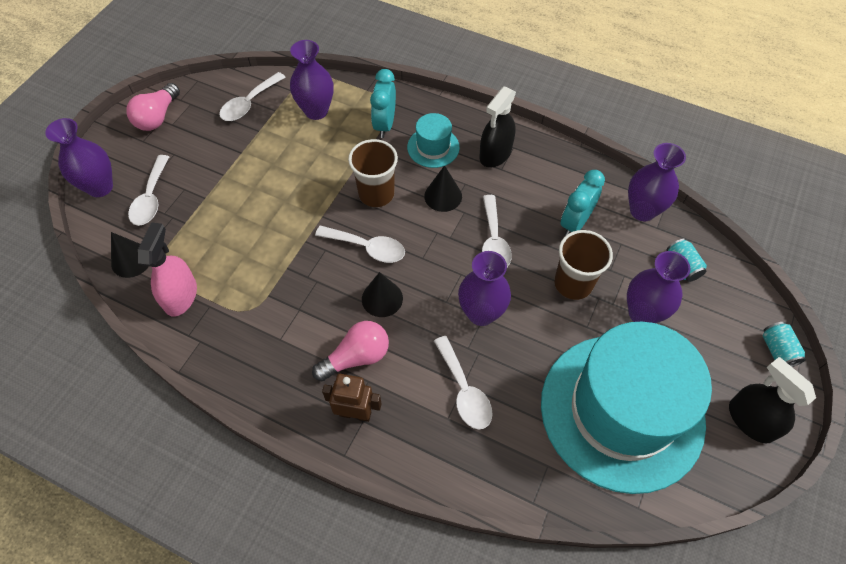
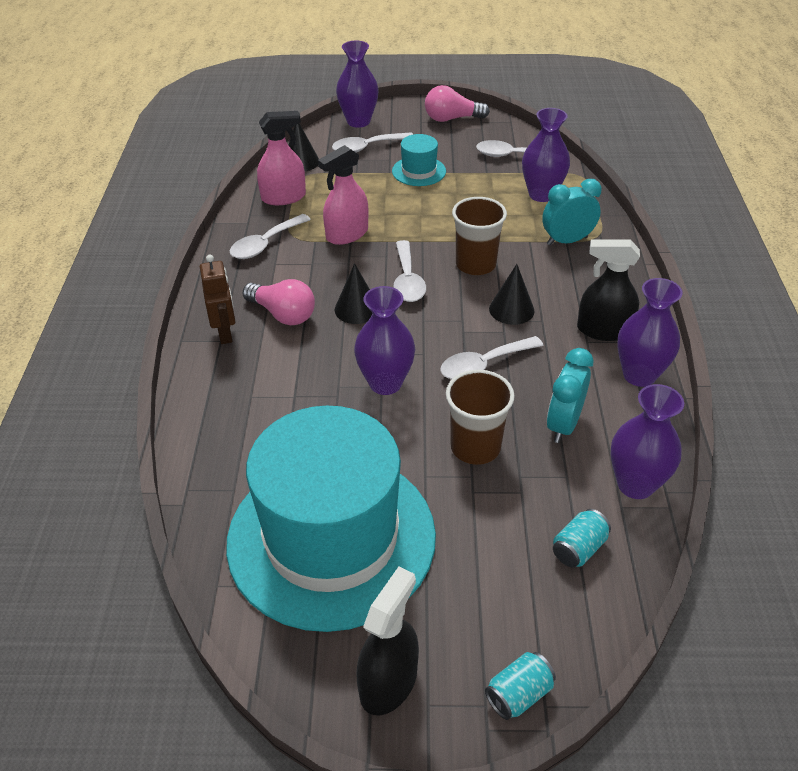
camera: 65 degrees right, 15 degrees down
(275, 266) = (347, 234): none -> pink spray bottle
(433, 147) = (569, 282): turquoise hat -> turquoise hat (419, 171)
(464, 391) = (287, 398): white spoon -> white spoon (265, 244)
(575, 222) = (563, 425): turquoise clock -> turquoise clock turned 75 degrees counterclockwise
(642, 313) = (478, 524): purple vase -> purple vase (639, 375)

